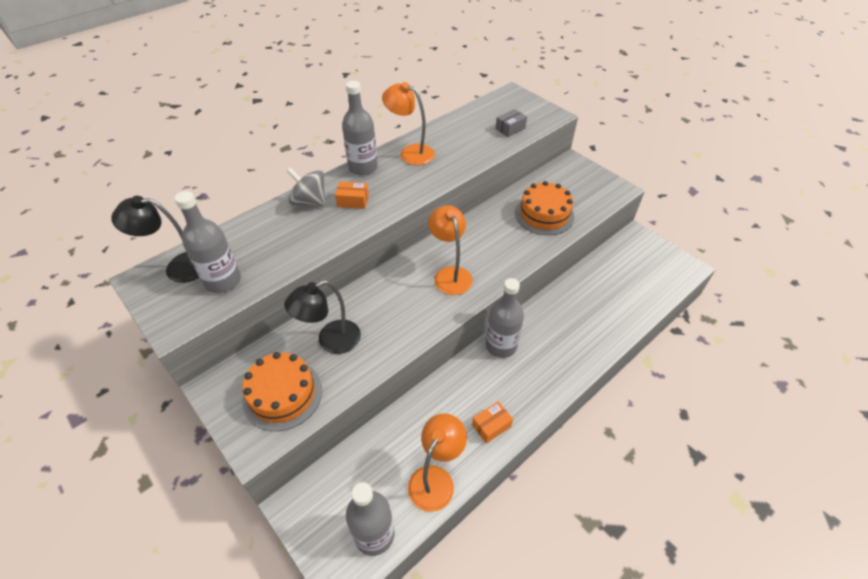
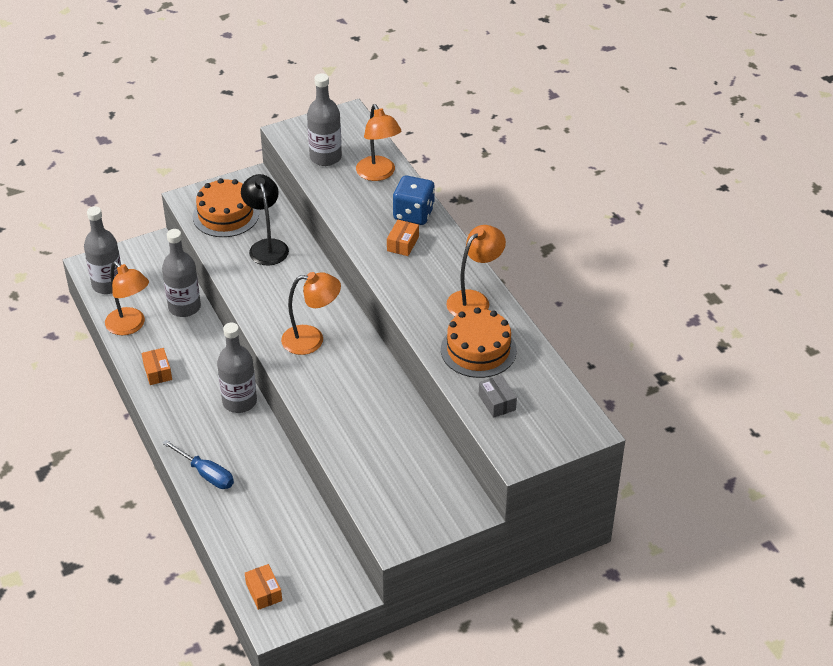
camera: 105 degrees right, 5 degrees down
(178, 267) = (354, 133): black lamp -> none
(251, 235) = (378, 174): none -> orange lamp
(310, 202) = (413, 214): grey spinning top -> blue dice
(363, 167) = (458, 258): grey bottle -> grey bottle (184, 307)
(544, 214) = (373, 444): orange cake -> orange cake (478, 350)
(589, 345) = (206, 474): none -> blue screwdriver
(669, 278) = (264, 592): none -> orange box

